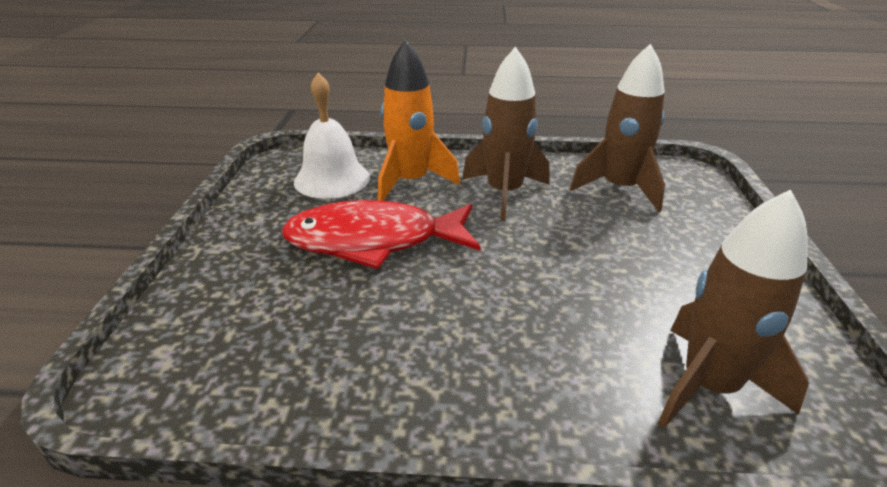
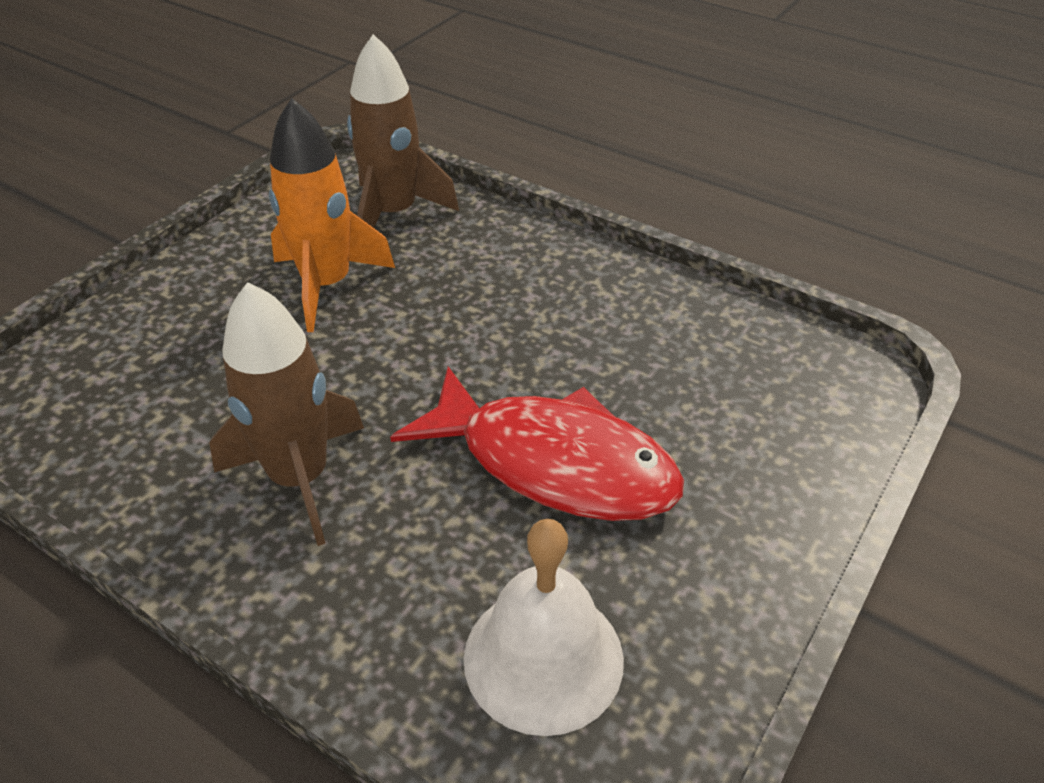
camera: 150 degrees left, 10 degrees up
(410, 182) = (412, 577): orange rocket -> orange rocket (327, 285)
(619, 189) = (142, 414): brown rocket -> none

